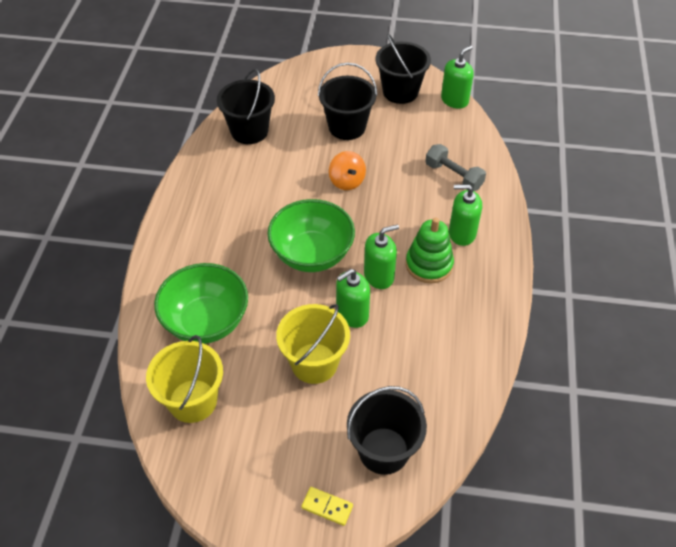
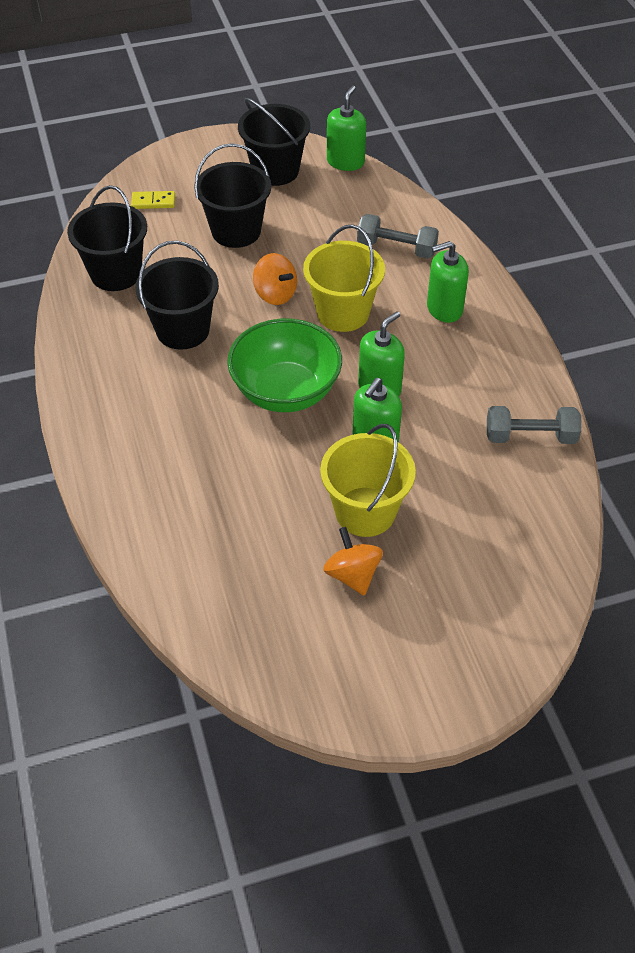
camera: 25 degrees left, 0 degrees up
(193, 401) = (247, 610): yellow bucket -> yellow bucket (343, 313)
(206, 321) = (205, 514): green bowl -> none
(278, 405) = (352, 574): none -> orange spinning top
(327, 507) = (477, 660): yellow domino -> yellow domino (153, 202)
(383, 450) = (501, 574): black bucket -> black bucket (183, 330)
(429, 265) = (428, 356): green stacking toy -> none
(468, 354) = (530, 436): none -> grey dumbbell

